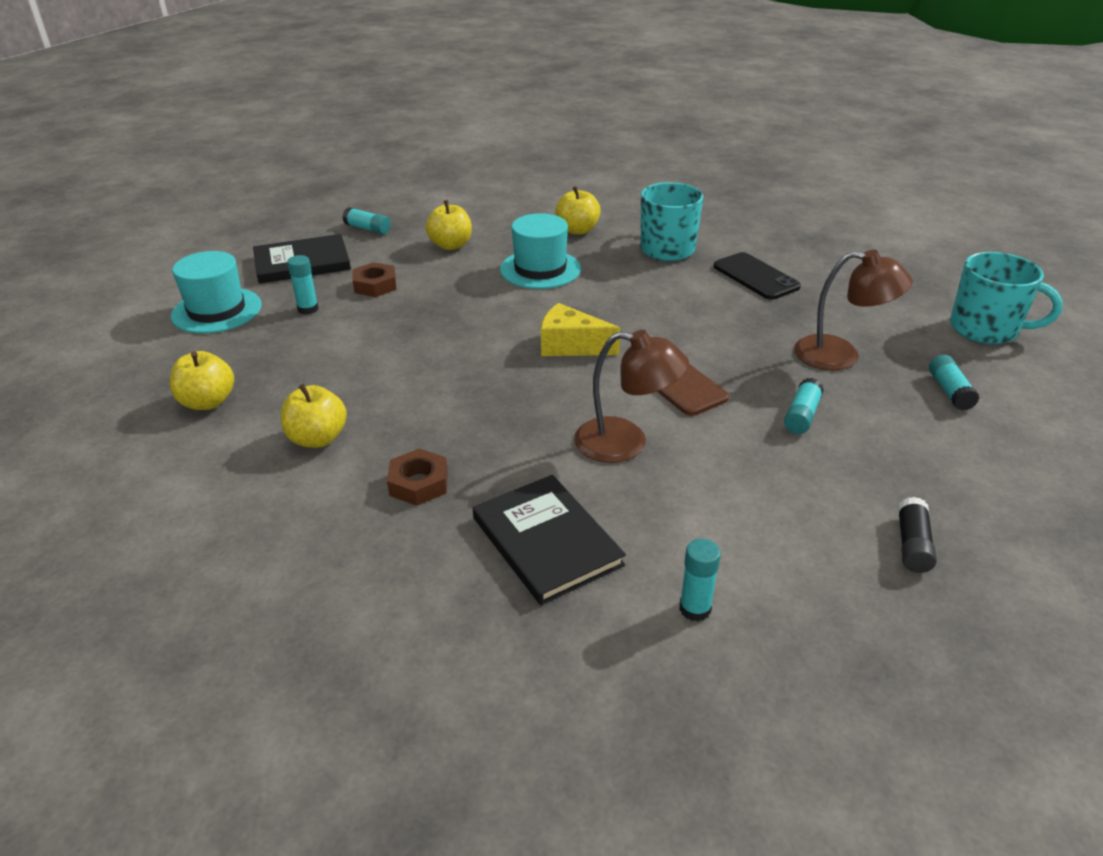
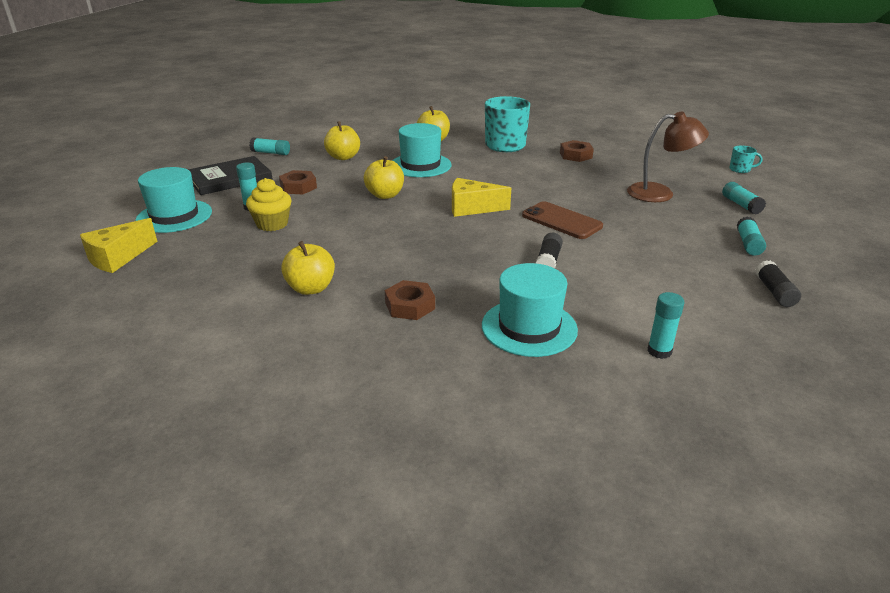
camera: 15 degrees left, 5 degrees down
(132, 361) = (118, 258): none -> yellow cheese
(208, 402) = (202, 276): yellow apple -> yellow apple (385, 195)
(319, 337) = (272, 224): none -> yellow cupcake
(546, 541) = (529, 327): black book -> turquoise hat
(626, 443) = (548, 261): brown lamp -> black glue stick
(756, 277) = (575, 155): black phone -> brown nut
(802, 415) = (657, 229): turquoise glue stick -> turquoise glue stick (748, 244)
(985, 329) = (740, 169): turquoise mug -> turquoise mug, size x0.45

